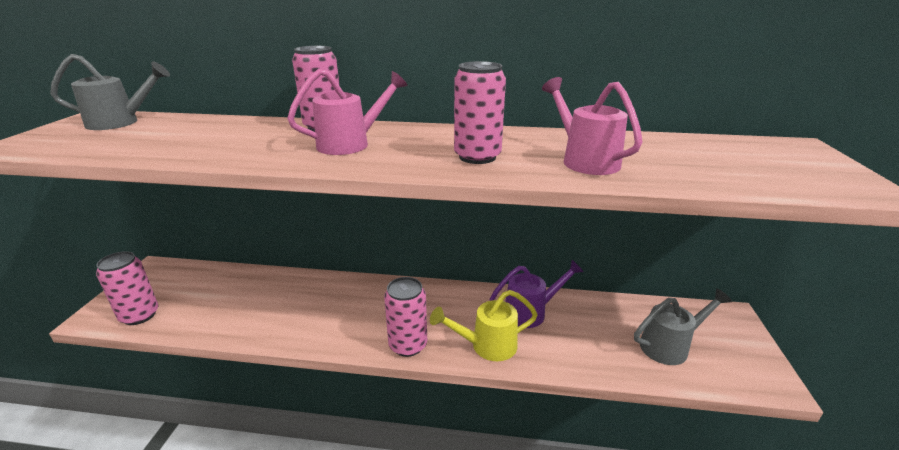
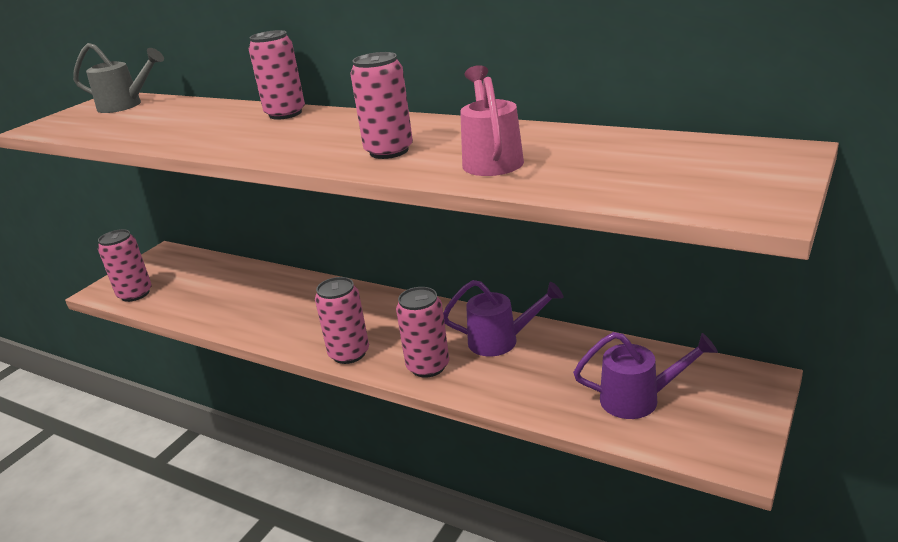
camera: 25 degrees right, 0 degrees up
(350, 144) = (290, 133): pink watering can -> none
(487, 346) = (428, 366): yellow watering can -> pink can
(669, 346) = (638, 399): grey watering can -> purple watering can

